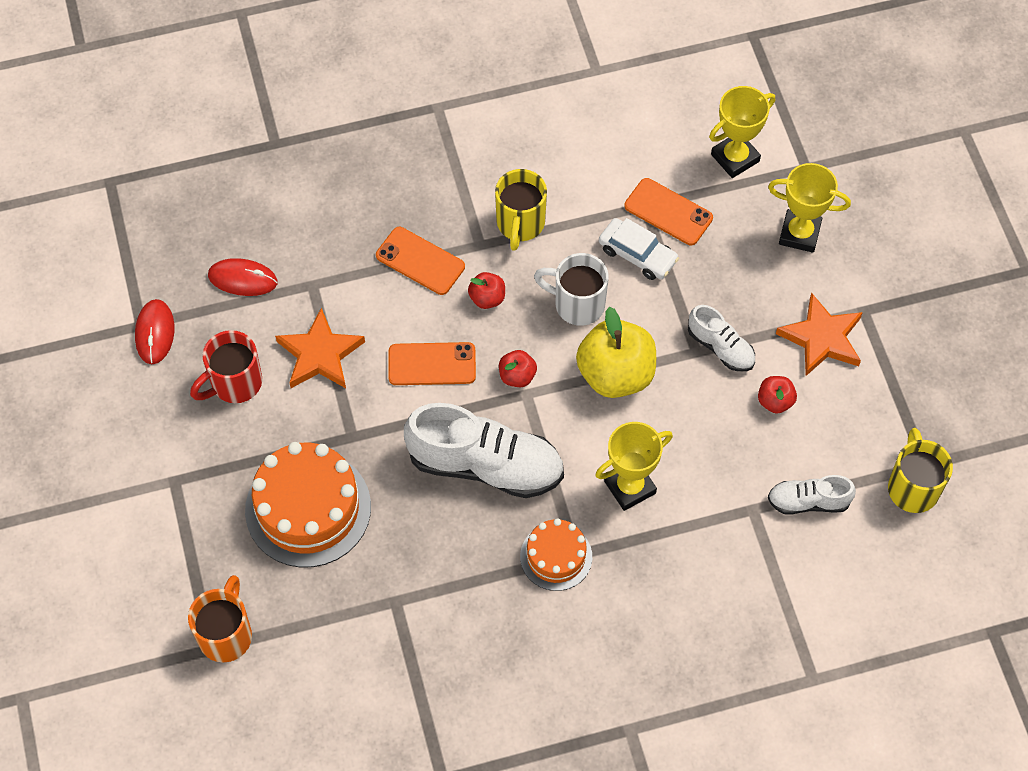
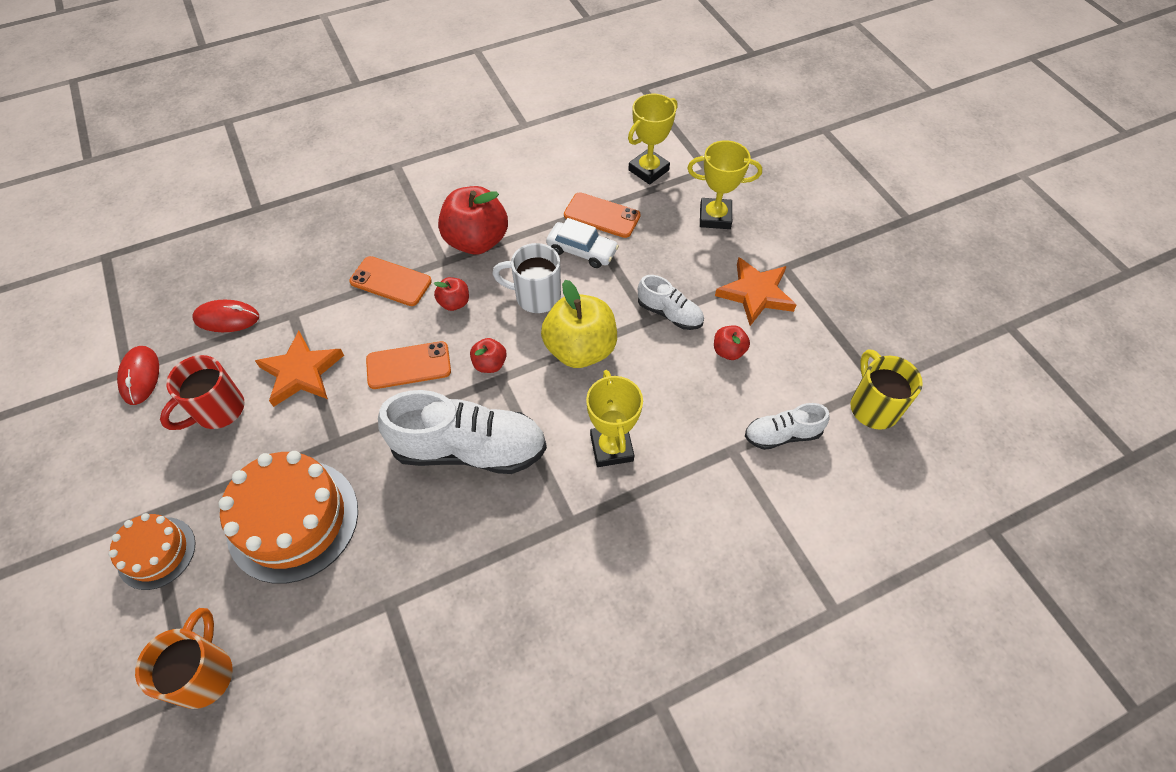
camera: 10 degrees left, 5 degrees down
(520, 224) = (476, 241): yellow mug -> red apple
(556, 556) = (550, 527): orange cake -> orange cake (156, 553)
(630, 487) = (611, 448): yellow trophy -> yellow trophy turned 60 degrees counterclockwise

